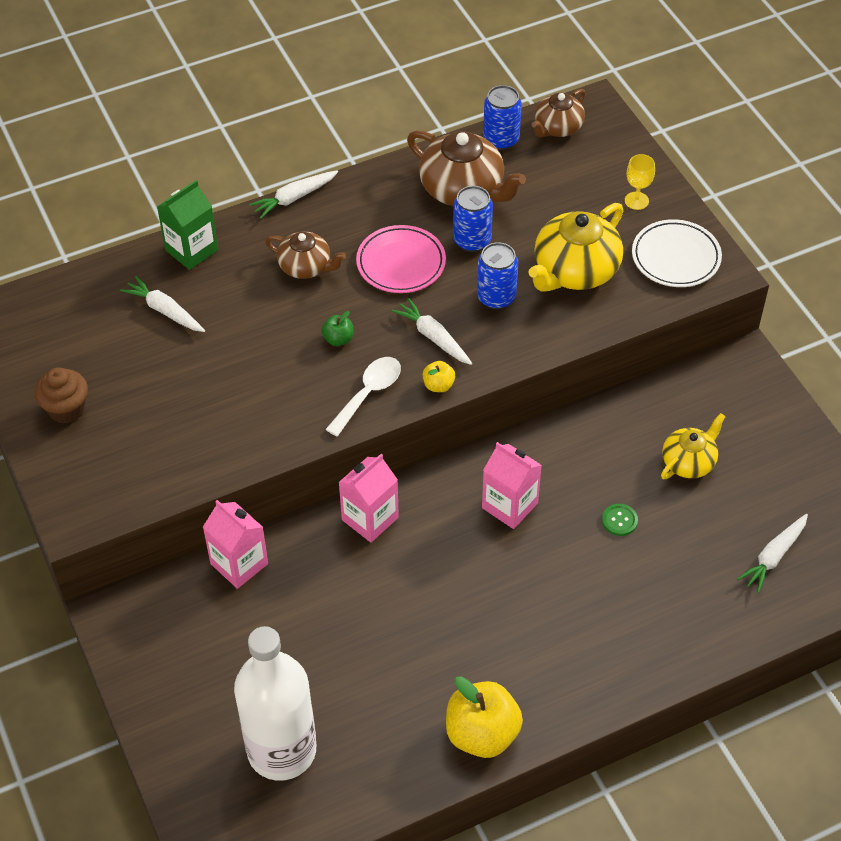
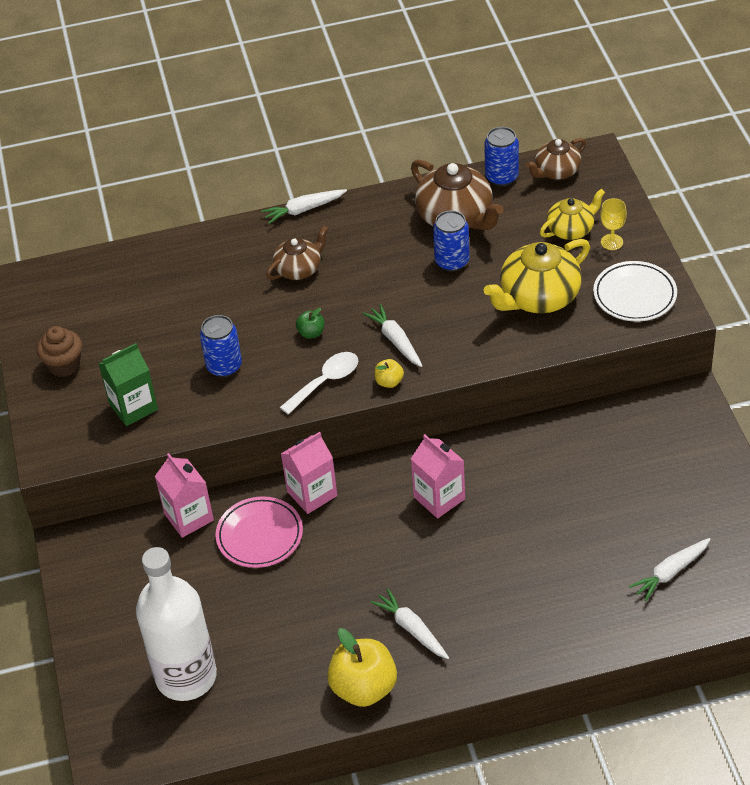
camera: 15 degrees right, 5 degrees down
(165, 311) = (167, 293): white carrot -> white carrot (411, 629)
(191, 250) = (203, 245): green carton -> green carton (133, 407)
(306, 266) = (299, 269): brown teapot -> brown teapot turned 75 degrees counterclockwise
(401, 263) = (383, 274): pink plate -> pink plate (259, 535)
(496, 297) = (461, 312): blue can -> blue can (224, 366)
(619, 520) = (535, 523): green button -> none
(689, 462) = (613, 480): yellow teapot -> yellow teapot (571, 229)

